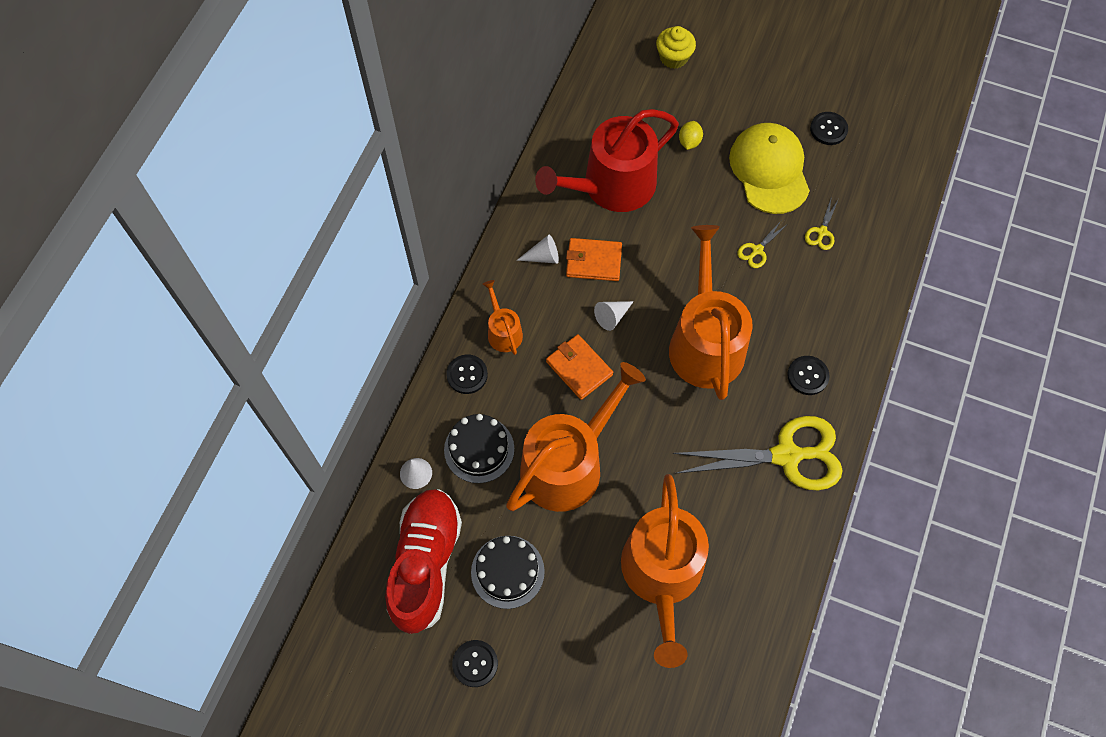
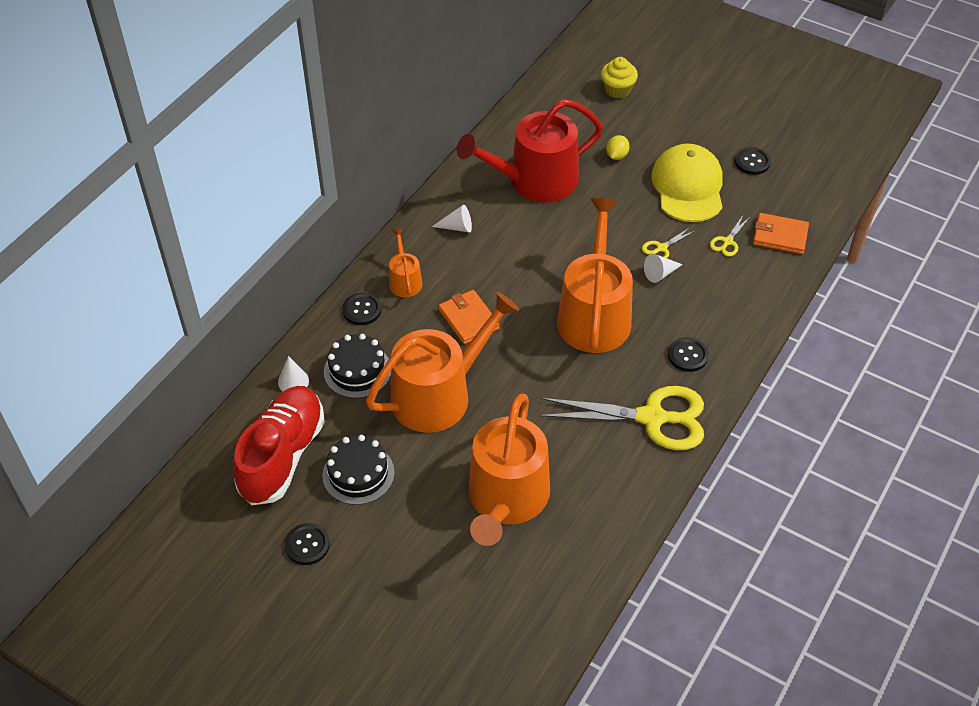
camera: 10 degrees right, 15 degrees down
(593, 261) = (503, 237): orange wallet -> orange wallet (780, 236)
(612, 316) = (510, 282): white cone -> white cone (660, 273)

